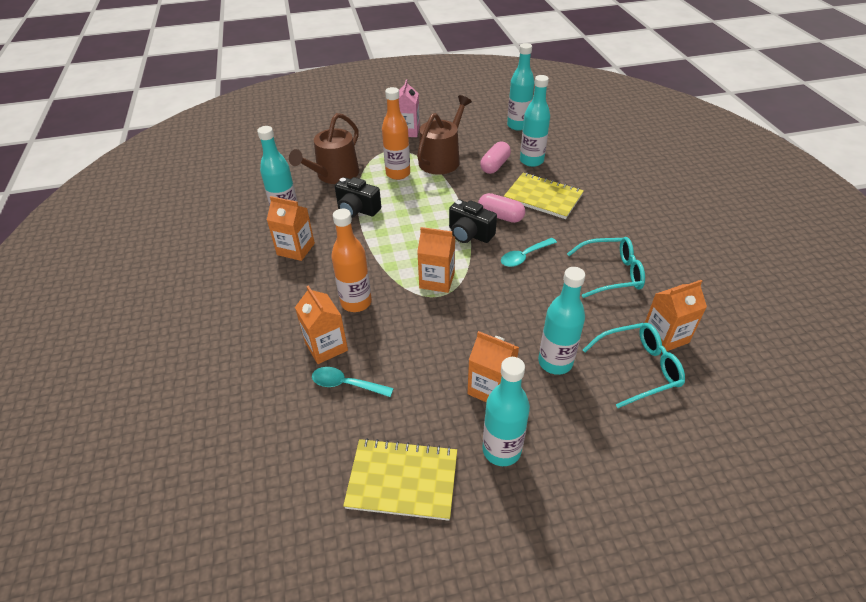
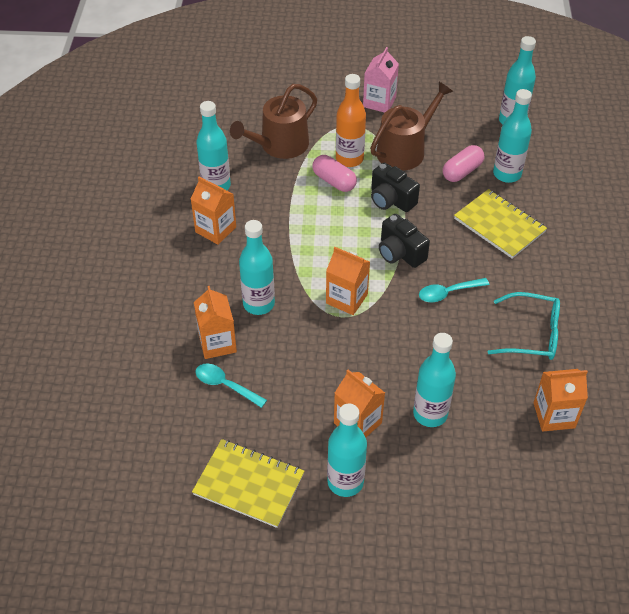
camera: 15 degrees right, 5 degrees up
(356, 302) = (258, 304): orange bottle -> turquoise bottle
(357, 210) = (291, 196): black camera -> black camera (391, 200)
(500, 216) = (442, 239): pink capsule -> pink capsule (334, 181)
(639, 368) = (510, 440): turquoise glasses -> none

